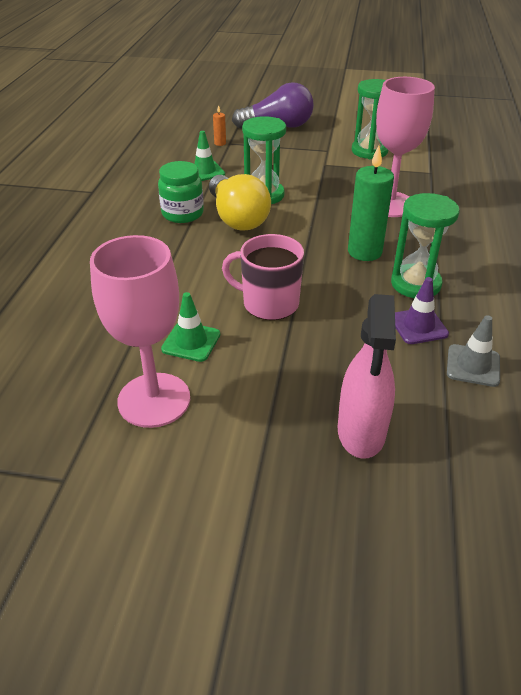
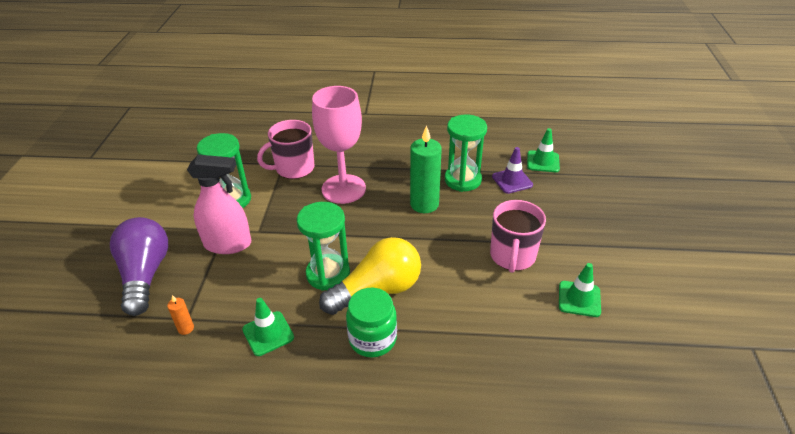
camera: 95 degrees left, 0 degrees up
(154, 400) = (652, 311): pink goblet -> none
(361, 432) = (623, 207): pink spray bottle -> pink spray bottle (228, 244)
(423, 178) = (294, 168): none -> pink mug
(473, 365) = (543, 161): grey traffic cone -> green traffic cone

